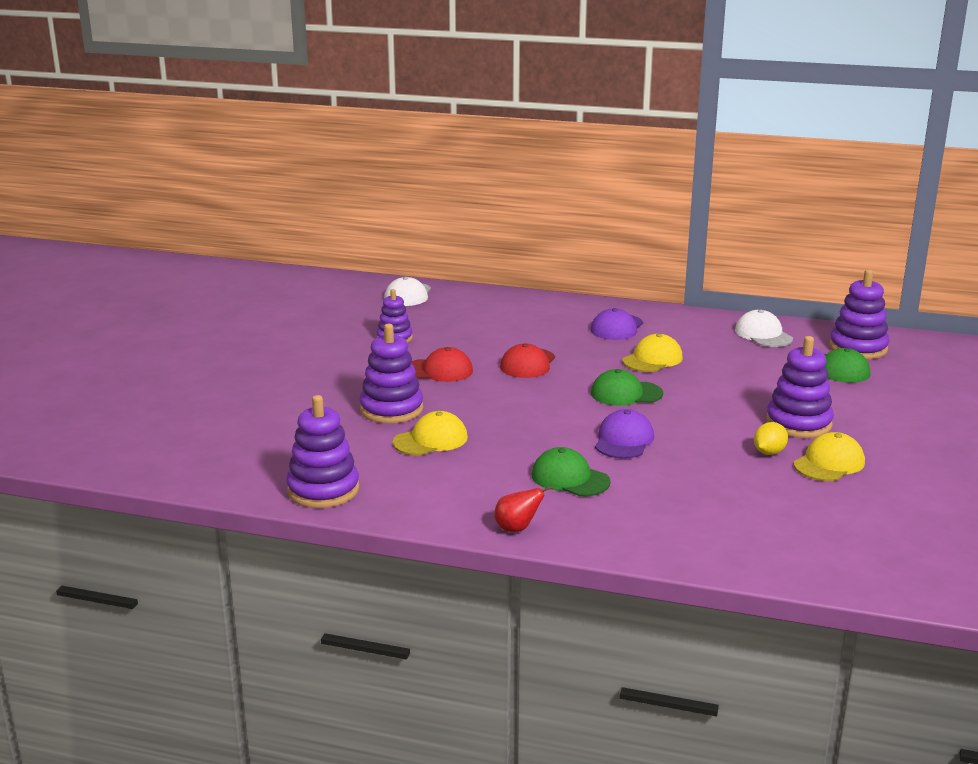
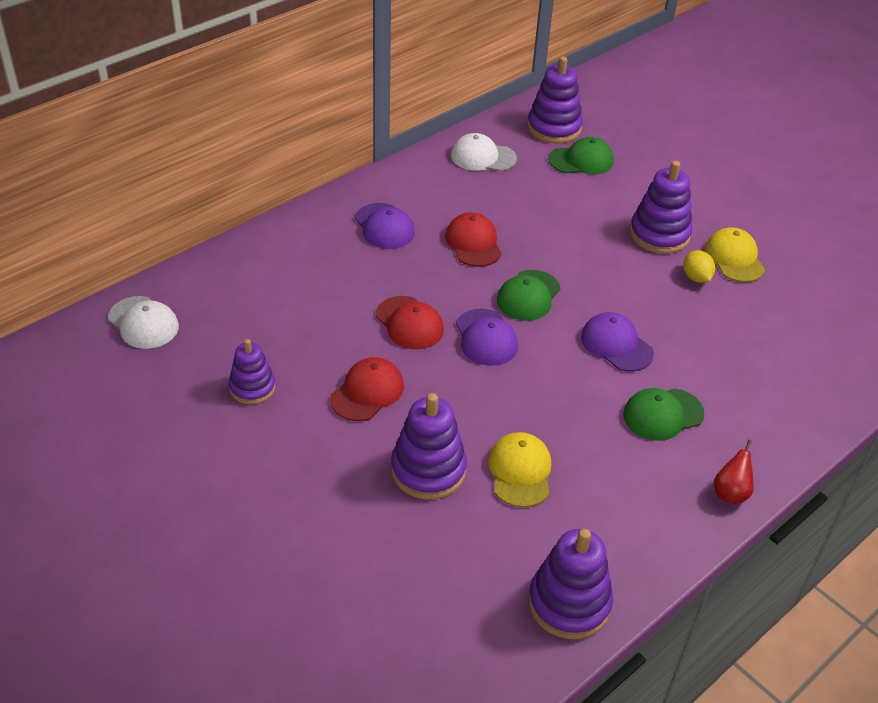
camera: 60 degrees left, 20 degrees up
(553, 392) = (486, 338): none -> purple cap
(652, 359) = (473, 243): yellow cap -> red cap

